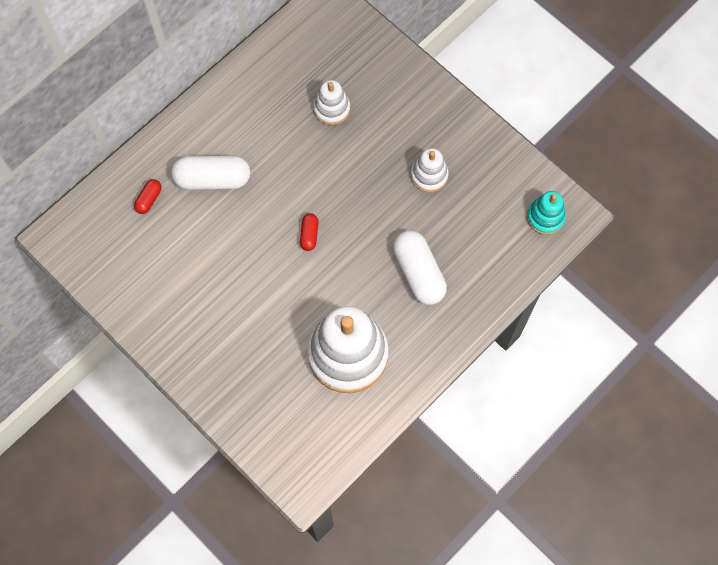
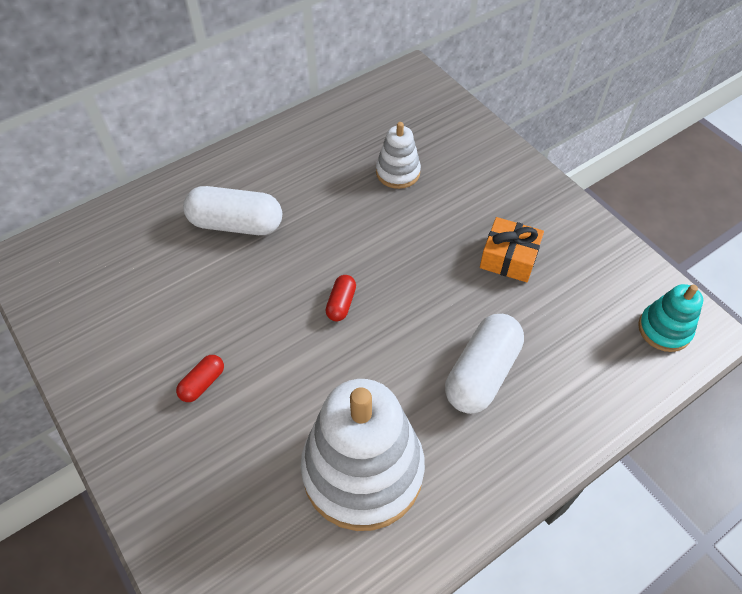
camera: 10 degrees right, 15 degrees down
(149, 199) = (152, 235): red capsule -> red capsule (202, 383)
(418, 272) = (482, 373): white capsule -> white capsule turned 45 degrees clockwise
(429, 175) = (509, 258): white stacking toy -> orange gift

